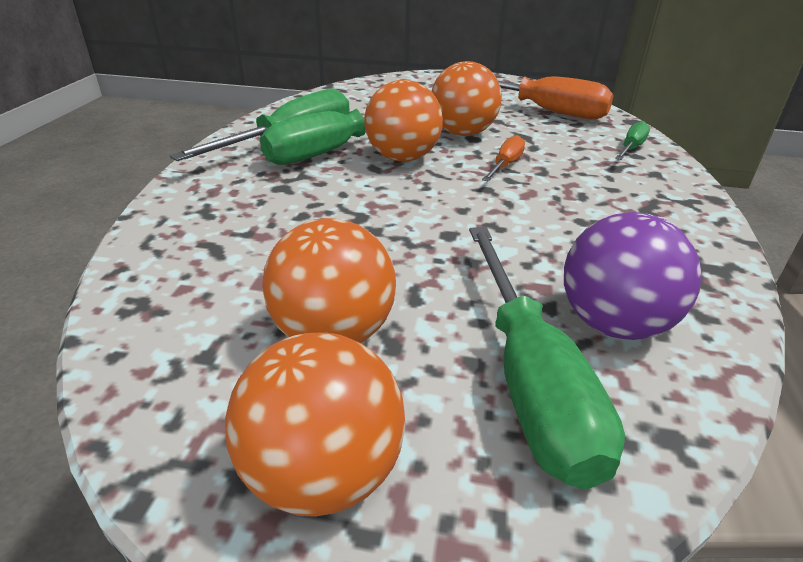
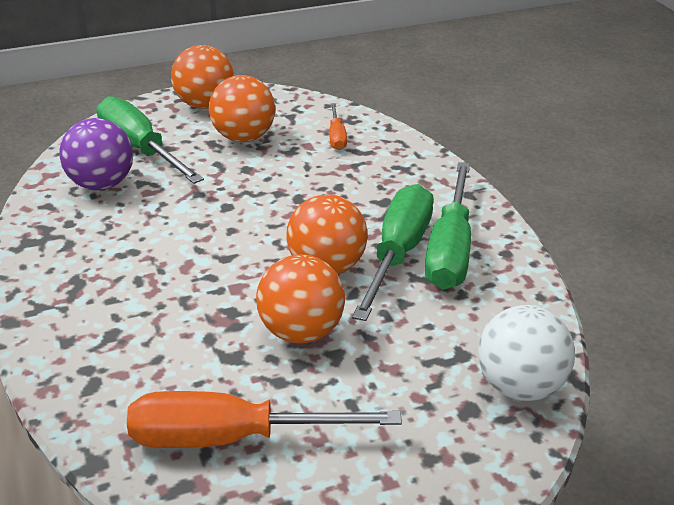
camera: 150 degrees right, 0 degrees up
(361, 89) = (520, 387): none -> white ball
(505, 165) = (224, 294): orange screwdriver -> orange screwdriver (337, 137)
(631, 148) = (94, 382): green screwdriver -> none

